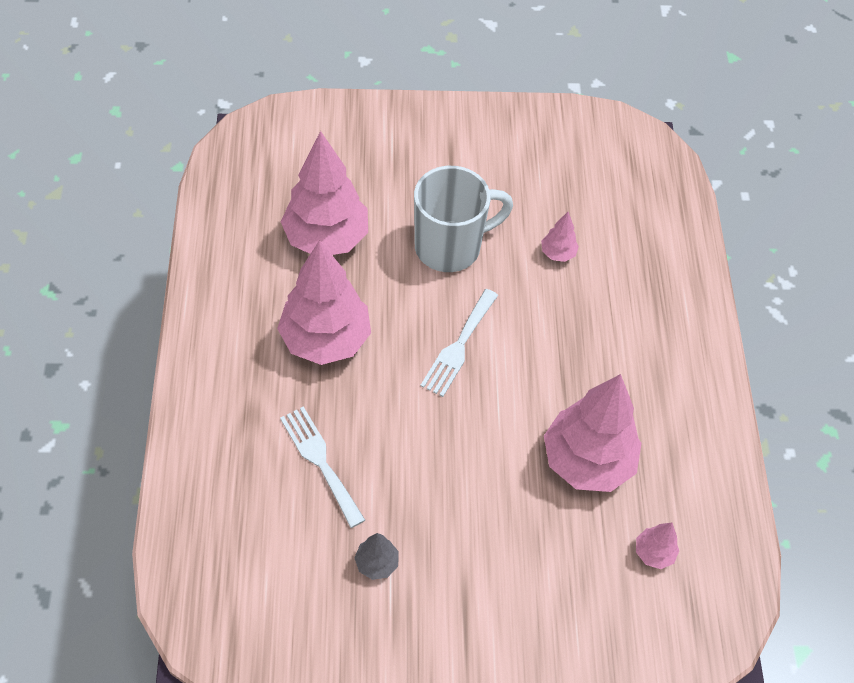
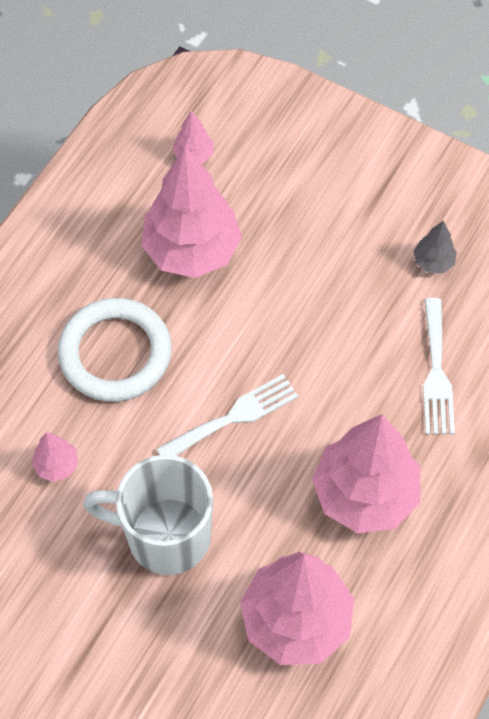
camera: 145 degrees left, 5 degrees up
(580, 348) = (115, 353): none -> white ring

